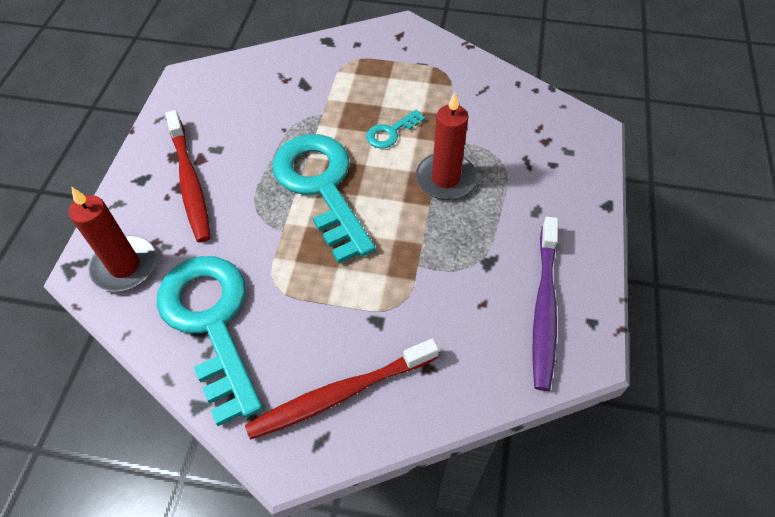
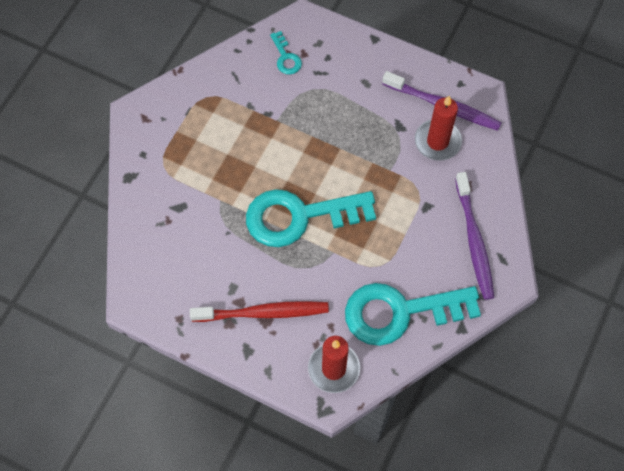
camera: 75 degrees left, 10 degrees up
(340, 394) = (474, 241): red toothbrush -> purple toothbrush
(390, 132) = (259, 155): turquoise key -> turquoise key (286, 57)
(445, 179) = (319, 130): red candle -> red candle (437, 141)

